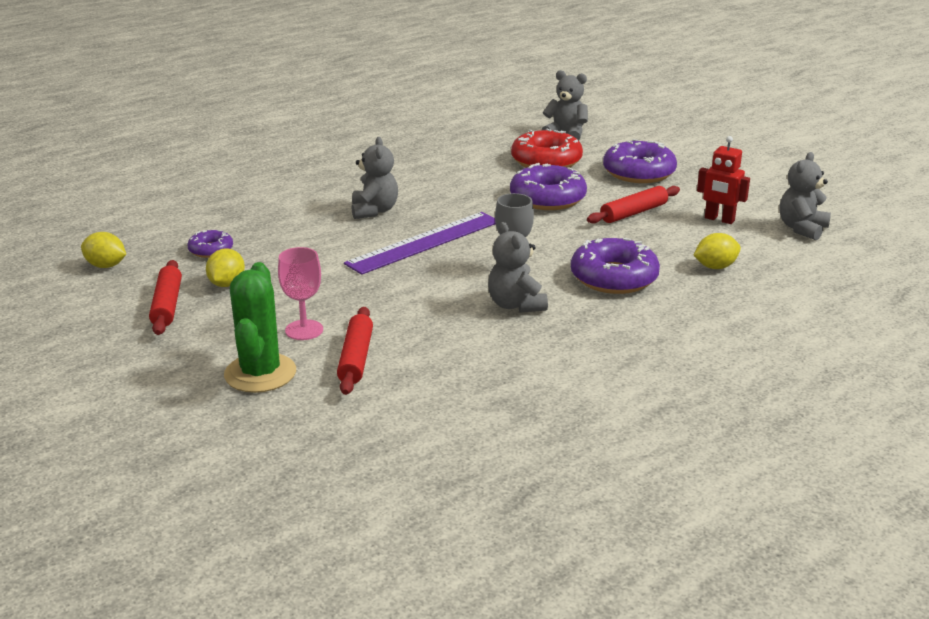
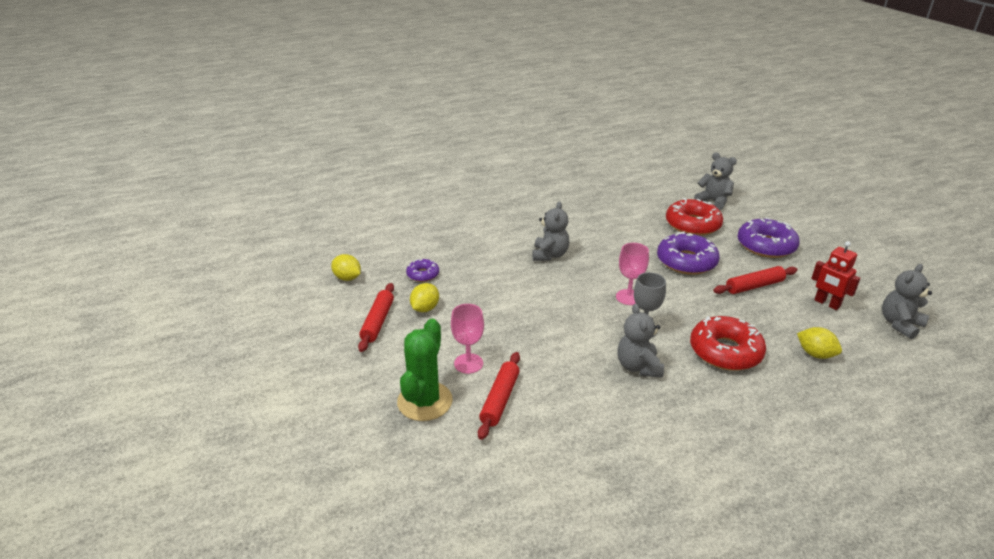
camera: 15 degrees right, 5 degrees up
(424, 242) = (580, 291): purple ruler -> none
(486, 241) = (628, 297): none -> pink goblet
(614, 278) = (725, 351): purple donut -> red donut
(715, 267) = (815, 354): yellow lemon -> yellow lemon turned 45 degrees clockwise

